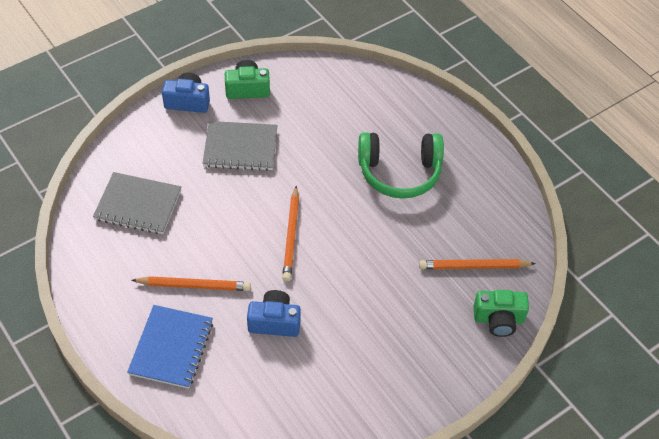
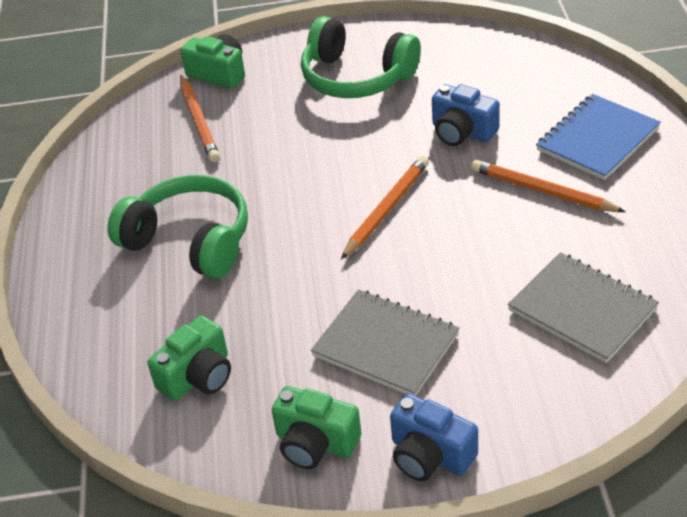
camera: 145 degrees left, 10 degrees down
(330, 99) = (198, 376): none -> green camera
(387, 352) = (356, 77): none -> green headphones
(473, 266) = (198, 122): orange pencil -> orange pencil turned 45 degrees clockwise

